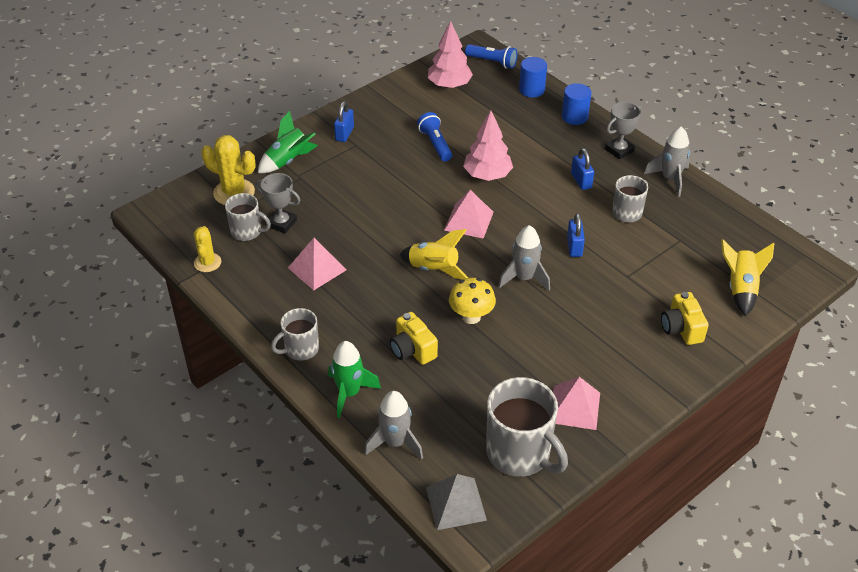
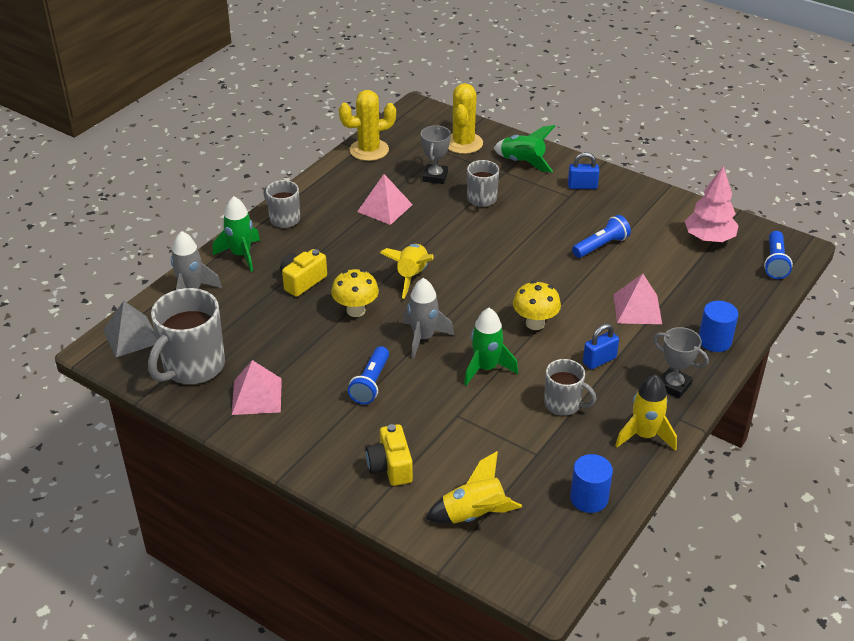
camera: 75 degrees right, 5 degrees down
(207, 262) = (369, 150): yellow cactus -> yellow cactus, size x1.60
(247, 232) = (416, 161): grey mug -> grey mug (481, 199)
(469, 221) = (492, 287): pink pyramid -> pink pyramid (637, 309)
(487, 175) = (570, 289): pink tree -> none
(525, 206) = (535, 323): none -> yellow mushroom
(531, 90) = (743, 300): blue cylinder -> blue cylinder (589, 498)
(574, 247) = (486, 368): blue padlock -> green rocket
(576, 323) = (371, 383): none -> blue flashlight
(670, 179) = (644, 435): grey rocket -> yellow rocket
(681, 328) = (390, 467): yellow camera -> yellow camera turned 75 degrees counterclockwise

